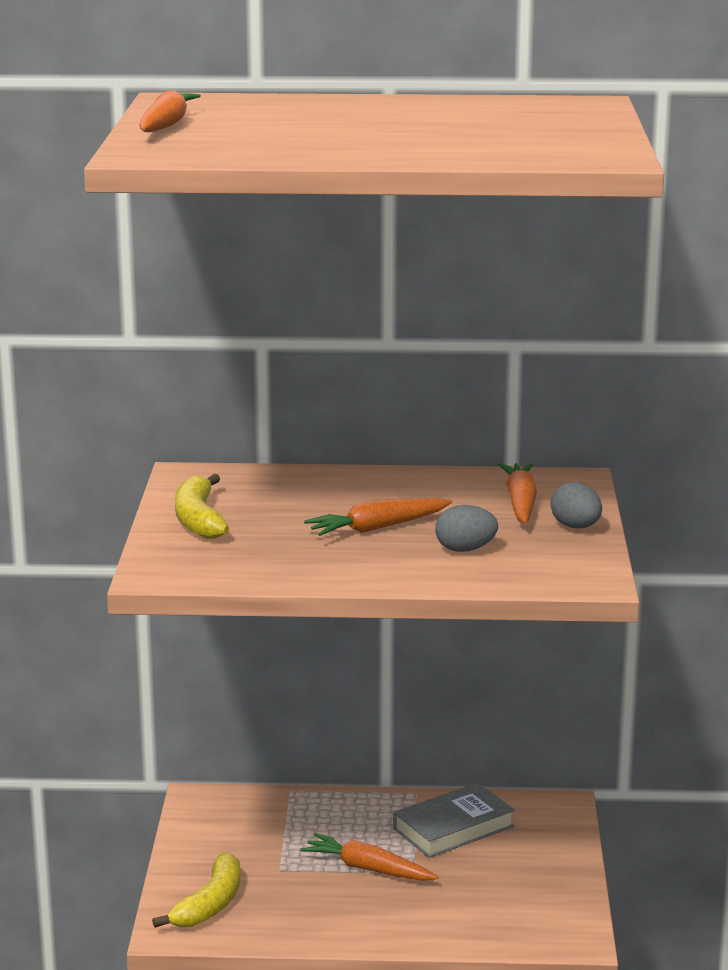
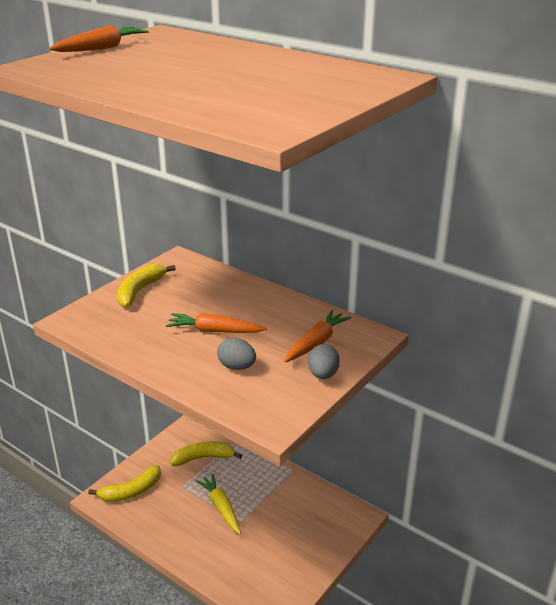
camera: 35 degrees right, 10 degrees up
(268, 828) = (203, 458): none -> yellow banana
(368, 869) = (221, 507): orange carrot -> yellow carrot
(453, 827) = (288, 502): grey book -> none

